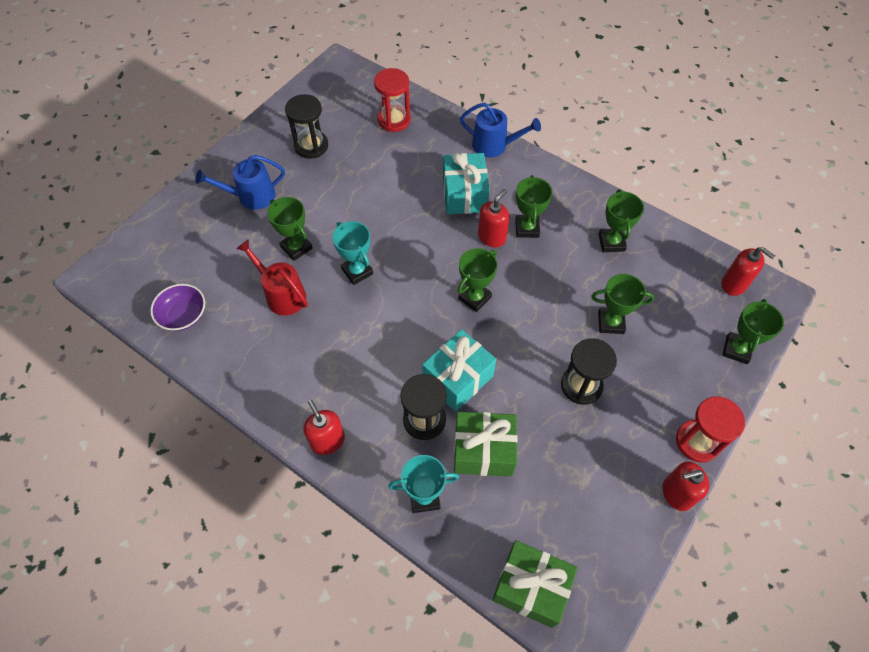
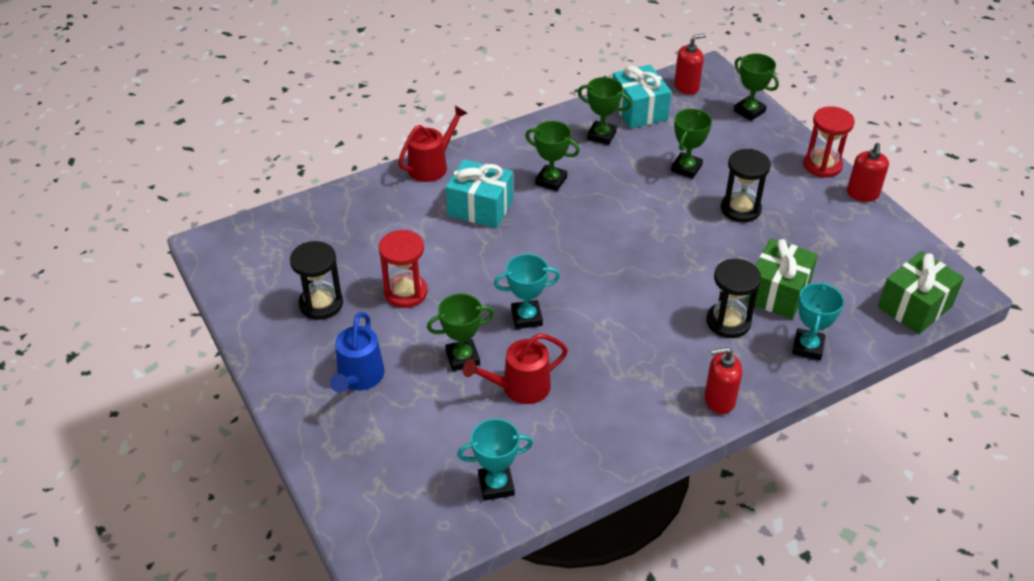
camera: 65 degrees left, 15 degrees down
(183, 315) = (496, 485): purple bowl -> turquoise trophy
(394, 120) = (336, 225): red hourglass -> red hourglass (405, 292)
(458, 378) = (694, 284): turquoise gift -> turquoise gift (639, 110)
(474, 298) = (610, 243): green trophy -> none
(492, 237) = (546, 207): red soap dispenser -> none
(494, 145) = (431, 166): blue watering can -> red watering can

